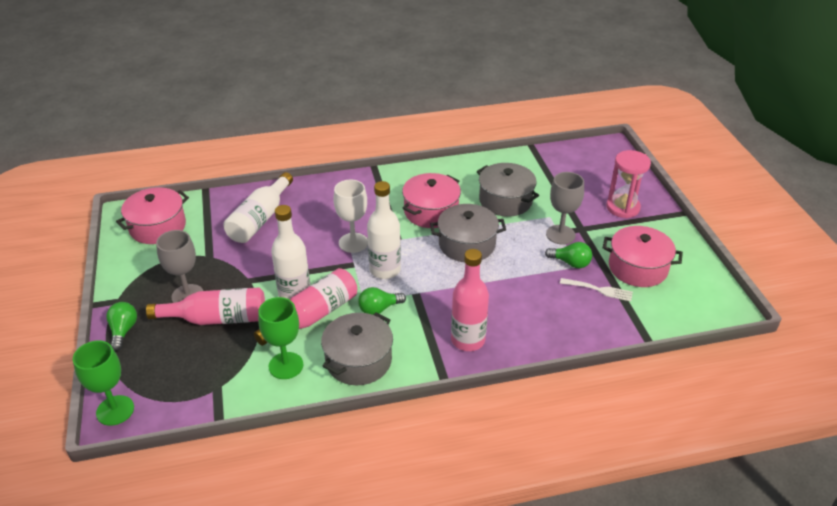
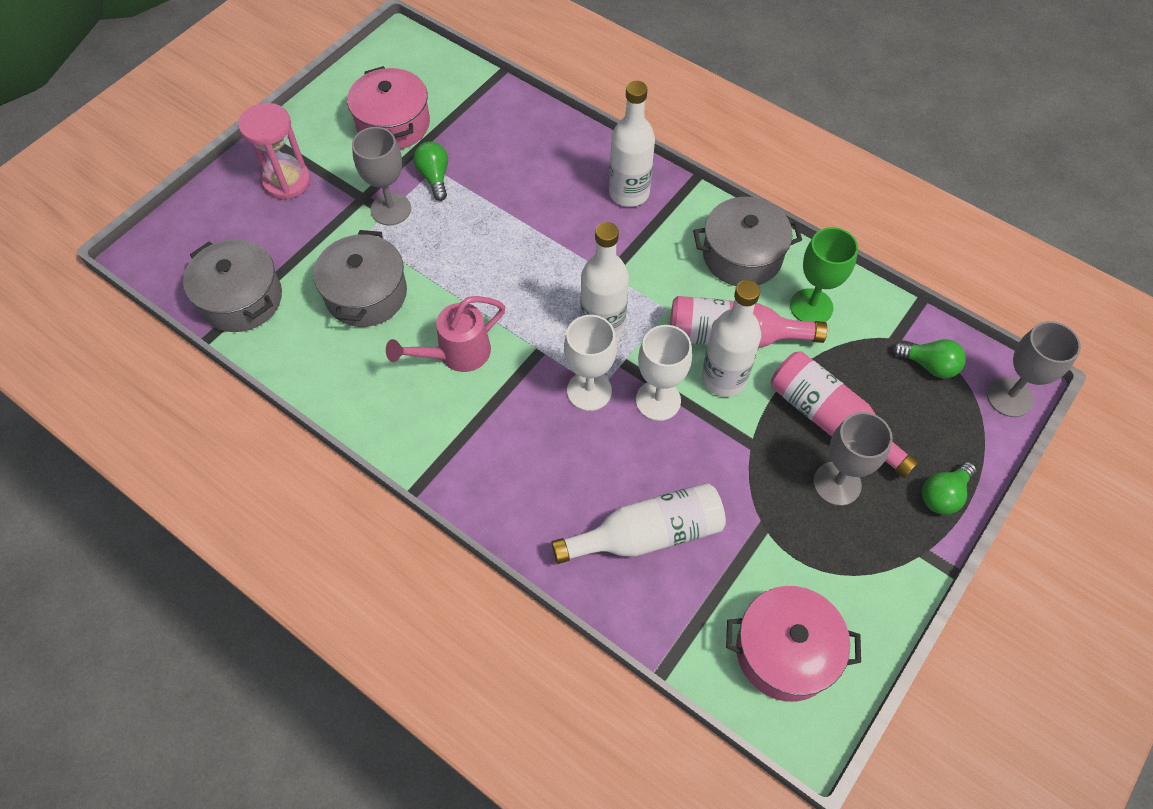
camera: 130 degrees left, 20 degrees up
(115, 410) = (1009, 397): green goblet -> grey goblet
(316, 263) = (658, 400): none -> white goblet
(379, 309) = (663, 288): green light bulb -> green light bulb (929, 365)
(431, 212) = (456, 354): pink pot -> pink watering can
(467, 244) = (486, 280): grey pot -> grey pot (241, 299)
(468, 340) = (629, 193): pink bottle -> white bottle
(599, 290) = (458, 136): white fork -> none

